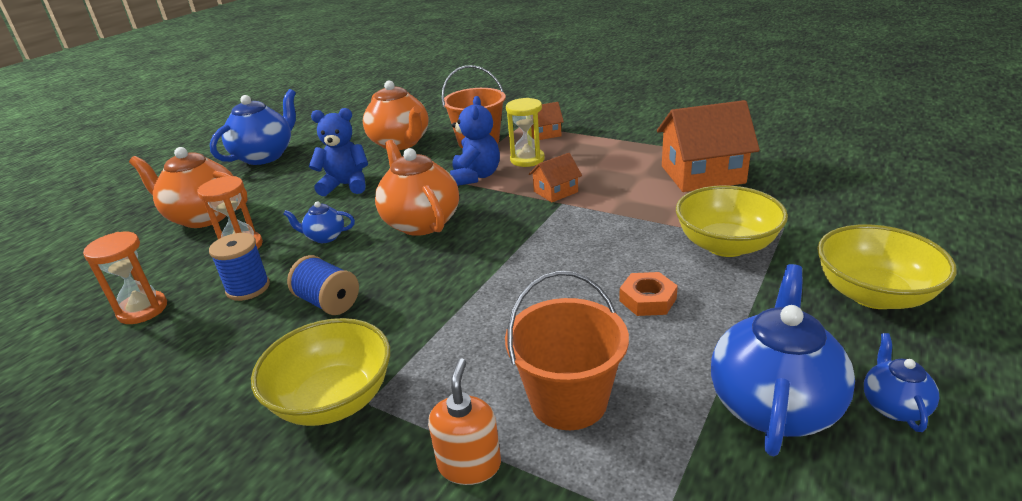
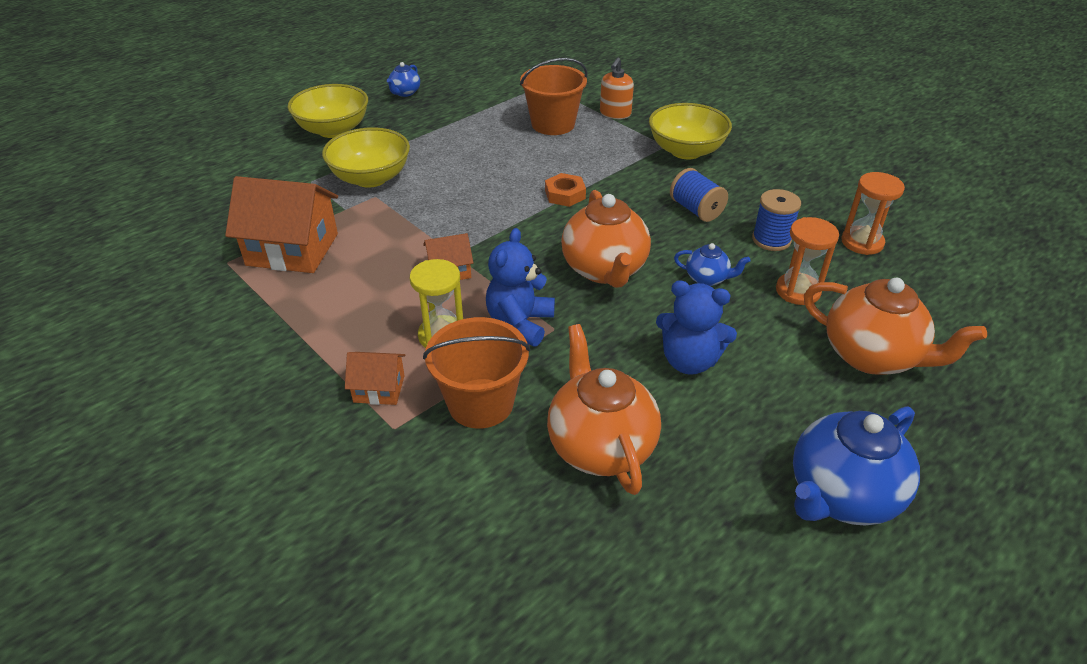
camera: 165 degrees left, 10 degrees up
(647, 299) = (465, 158): orange nut -> orange nut (565, 194)
(773, 404) = (456, 103): blue teapot -> none

